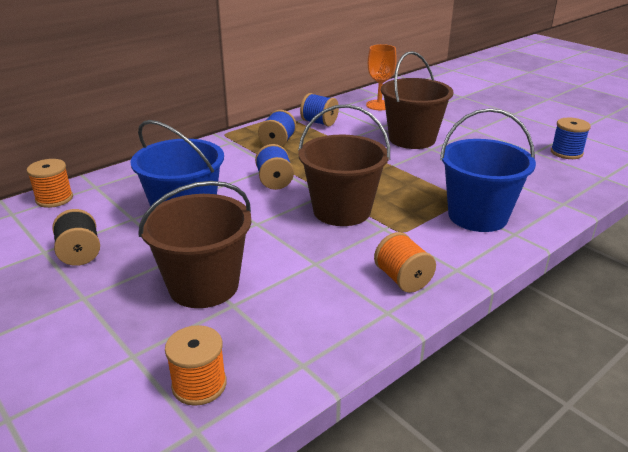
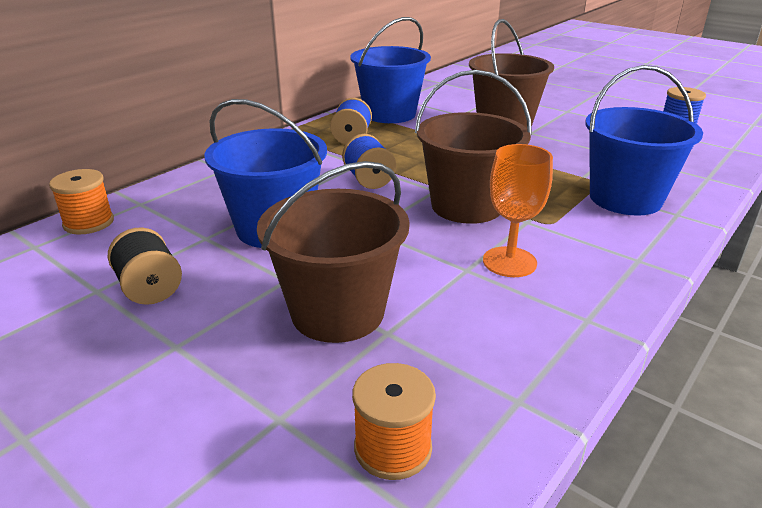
camera: 10 degrees left, 0 degrees up
(319, 122) = (390, 114): blue spool -> blue bucket
(379, 105) = (448, 93): orange goblet -> orange goblet (509, 262)
(403, 279) = (583, 278): orange spool -> none

